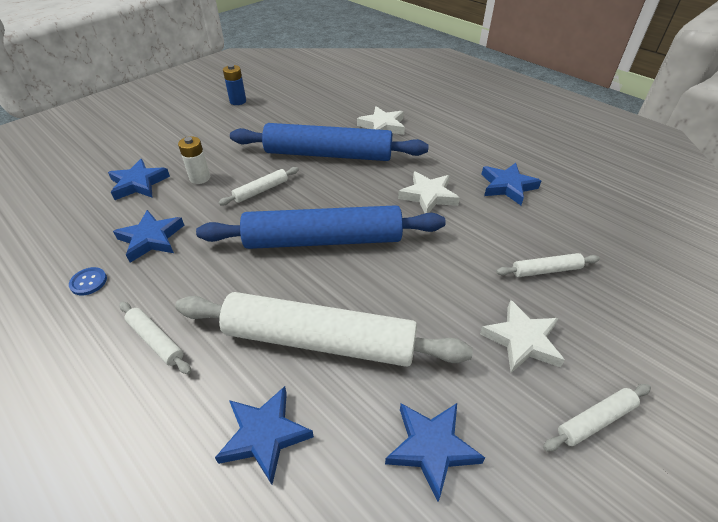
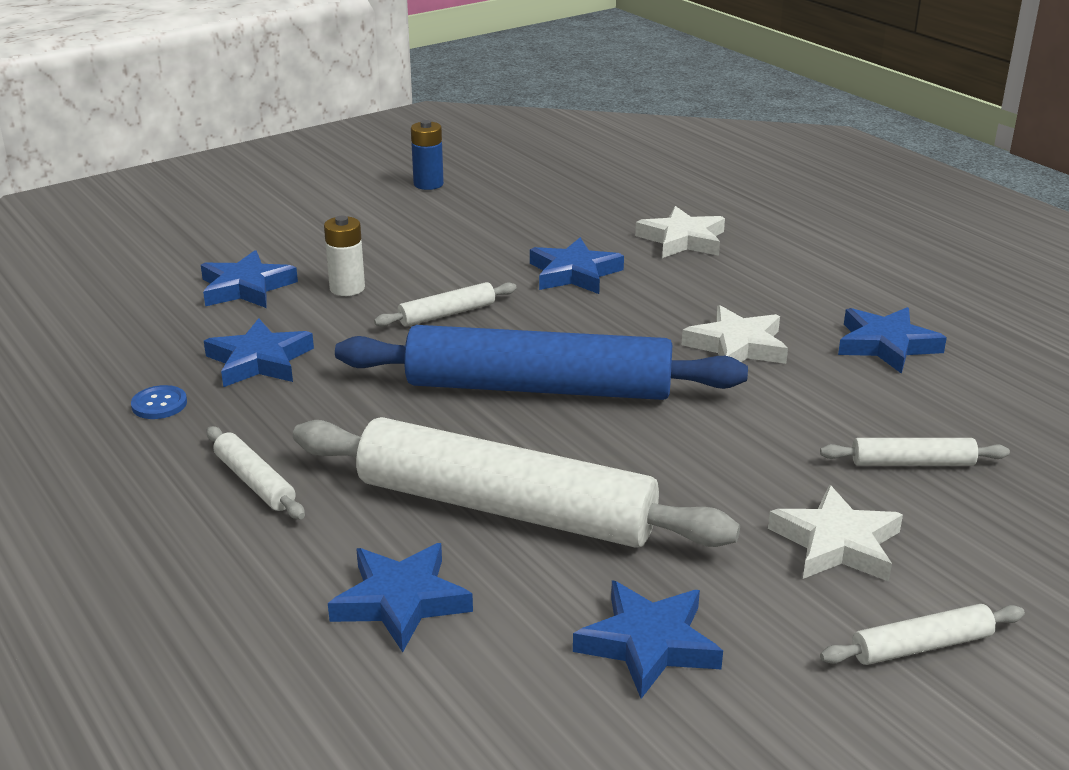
camera: 10 degrees right, 15 degrees down
(328, 154) = (574, 273): blue rolling pin -> blue star

